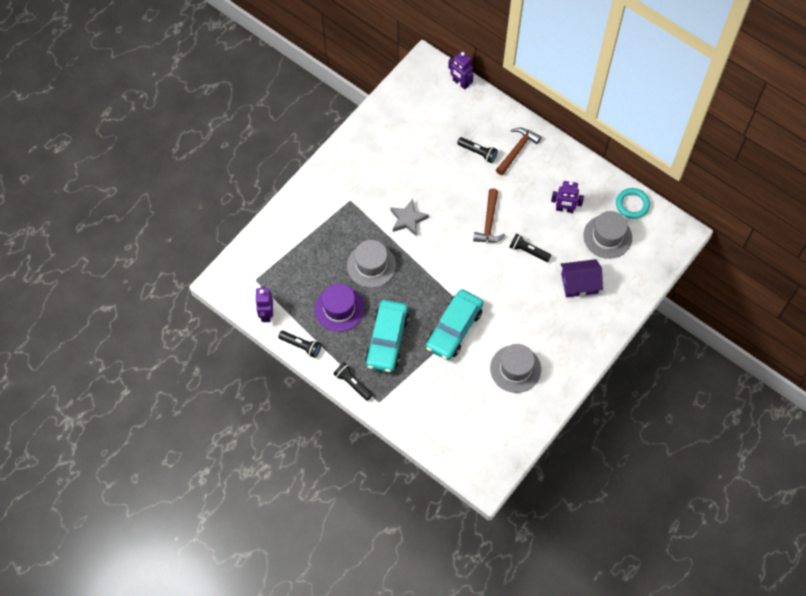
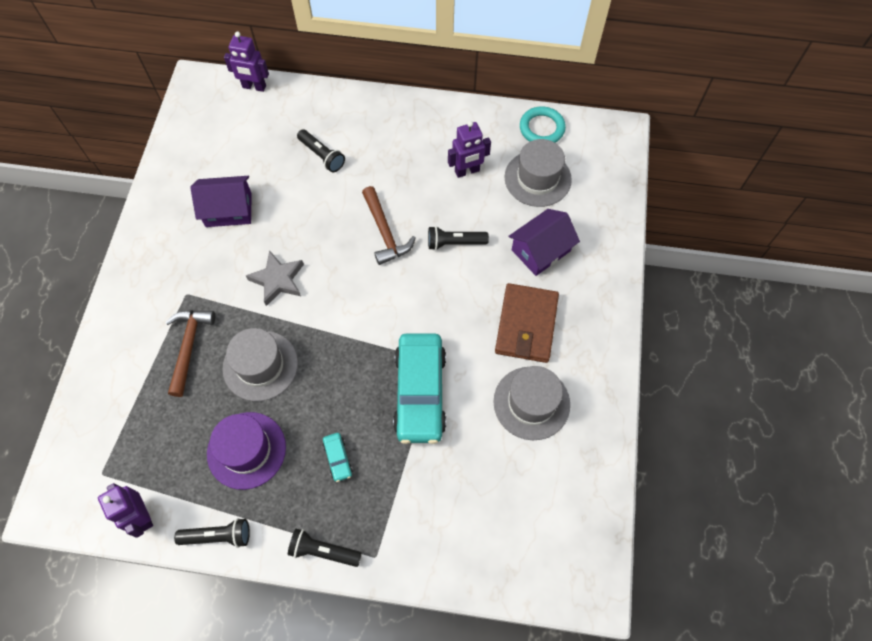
camera: 30 degrees left, 0 degrees up
(387, 340) = (338, 458): turquoise car -> turquoise car, size x0.41
(401, 160) = (228, 210): none -> purple house
(478, 152) = (322, 156): black flashlight -> black flashlight turned 45 degrees clockwise
(517, 150) = (368, 130): brown hammer -> brown hammer (189, 346)
(541, 323) = (526, 325): none -> brown wallet

